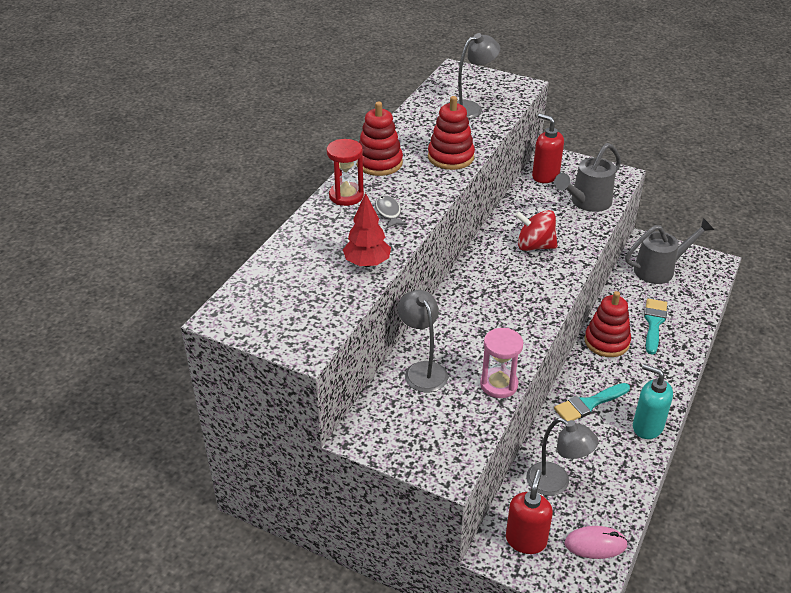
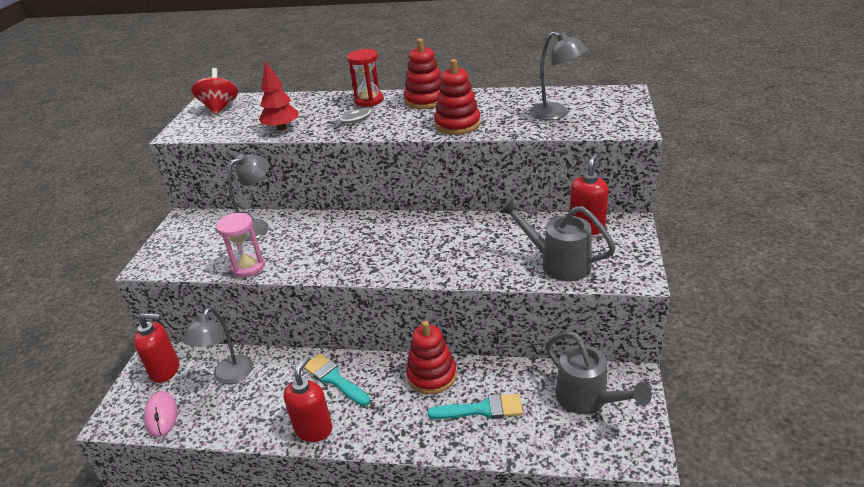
camera: 75 degrees right, 5 degrees down
(534, 246) = (455, 246): red spinning top -> red spinning top (220, 108)
(647, 427) = (314, 429): turquoise soap dispenser -> red soap dispenser

